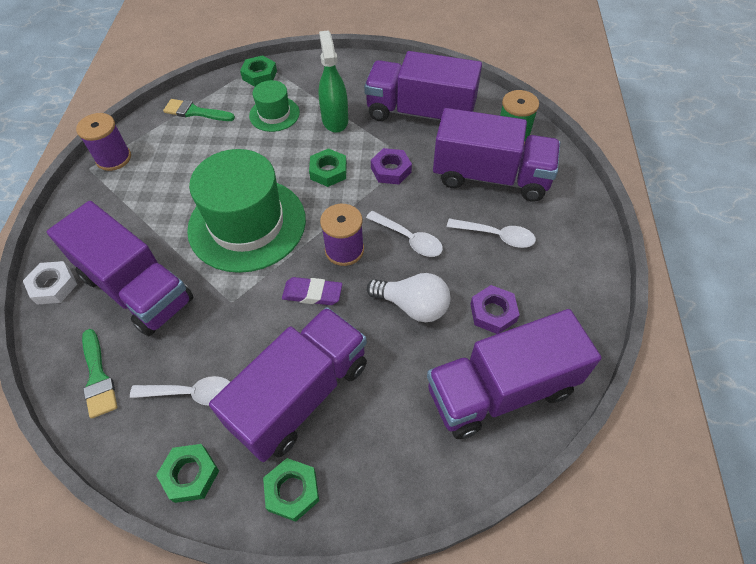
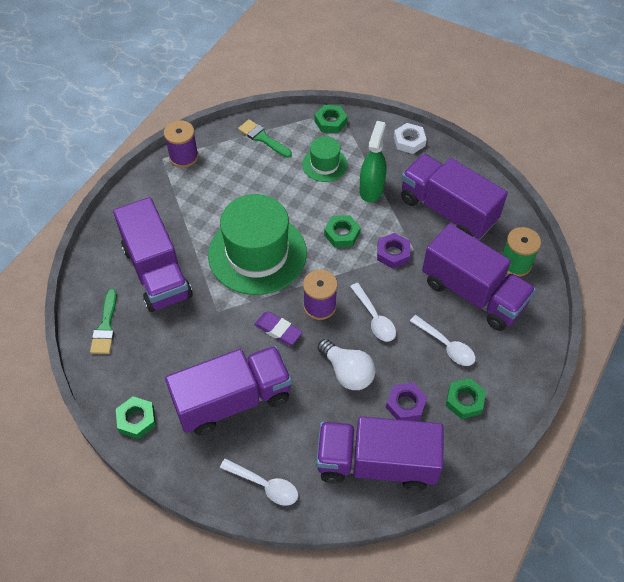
camera: 25 degrees right, 0 degrees up
(53, 286) = (102, 245): white nut -> white nut (409, 141)
(191, 393) = (161, 365): white spoon -> white spoon (265, 485)
(292, 491) = (196, 461): green nut -> green nut (464, 401)

